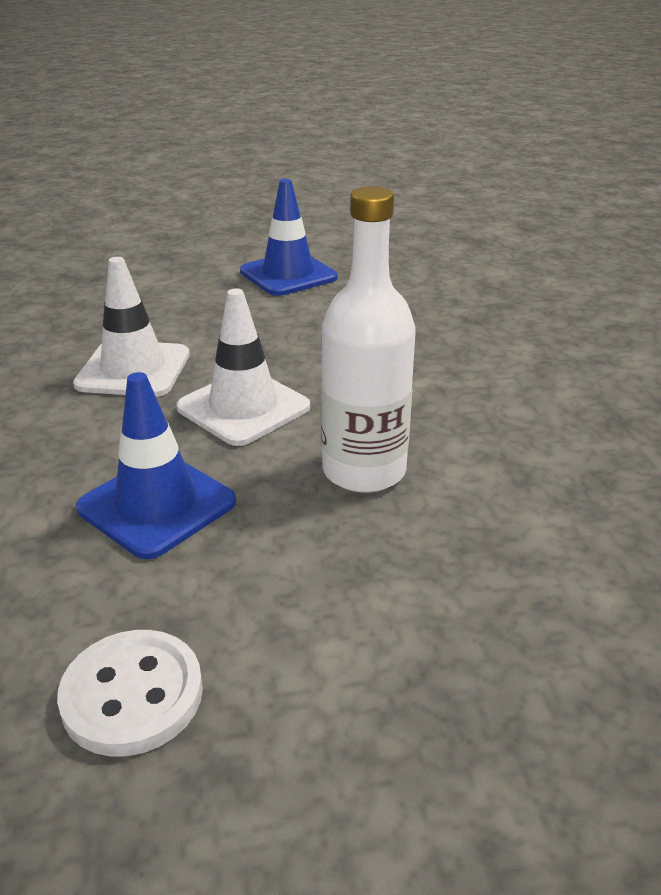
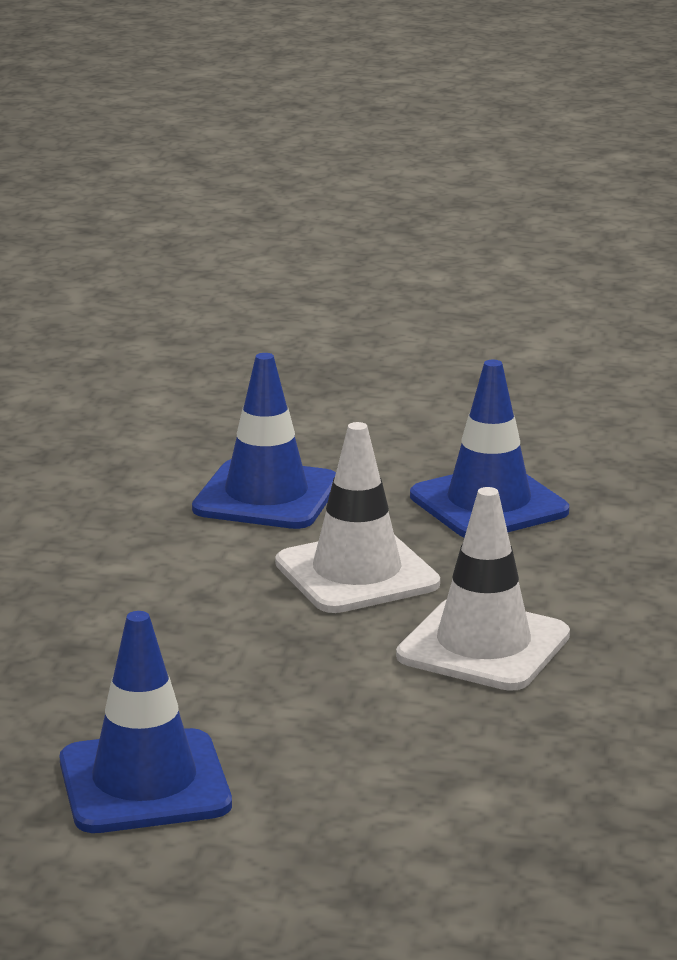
camera: 160 degrees left, 10 degrees down
(132, 695) = (532, 412): white button -> none
(364, 471) = (266, 496): white bottle -> blue traffic cone

